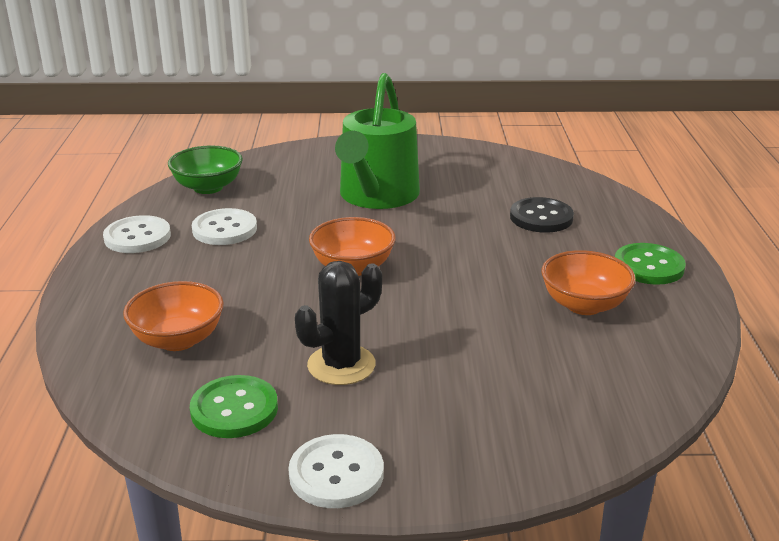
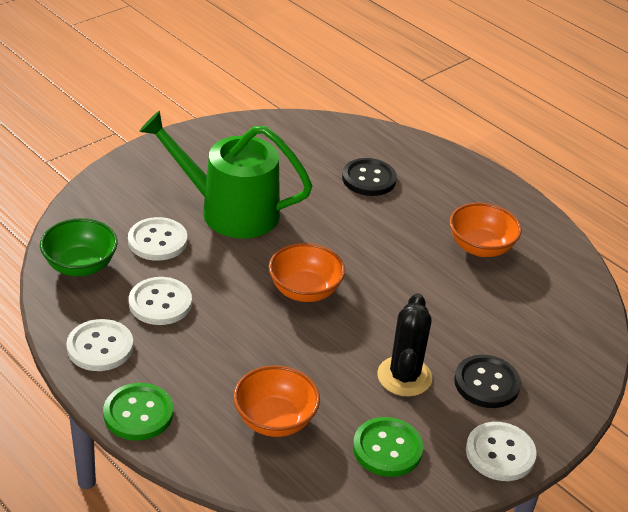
camera: 45 degrees left, 10 degrees up
(287, 194) = (157, 241): none -> white button
(376, 196) = (230, 211): green watering can -> green watering can turned 135 degrees clockwise
(416, 410) = (486, 383): none -> black button
(648, 266) = (480, 194): green button -> green button (138, 413)

